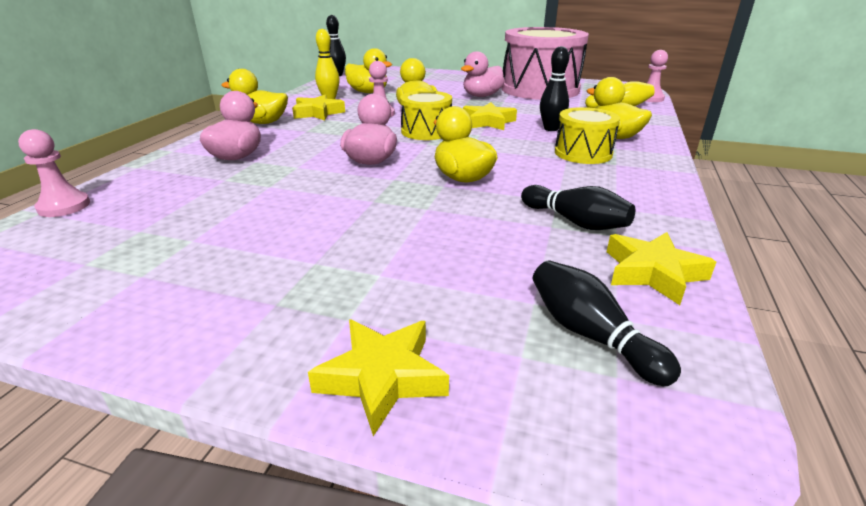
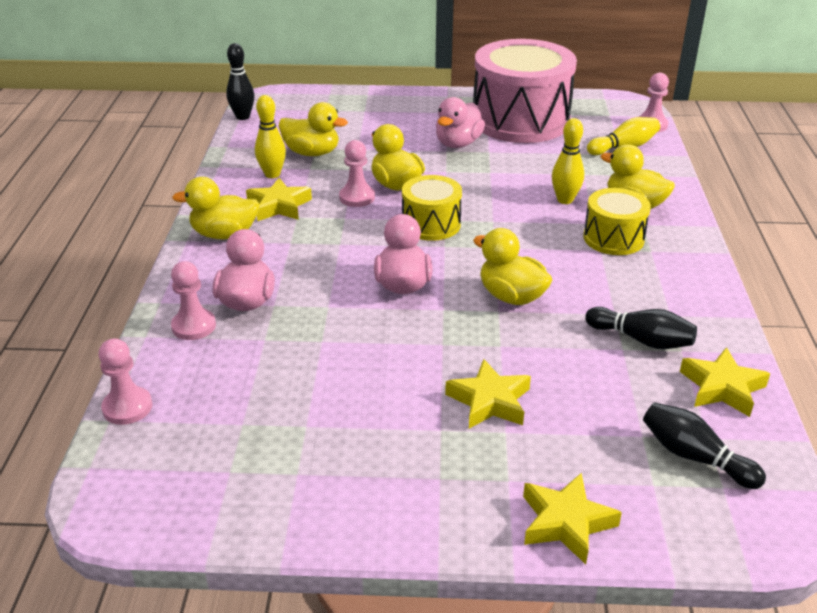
camera: 15 degrees left, 5 degrees up
(179, 166) = (194, 326): none -> pink pawn
(488, 122) = (491, 196): yellow star -> yellow star (489, 401)
(551, 129) = (565, 200): black bowling pin -> yellow bowling pin

